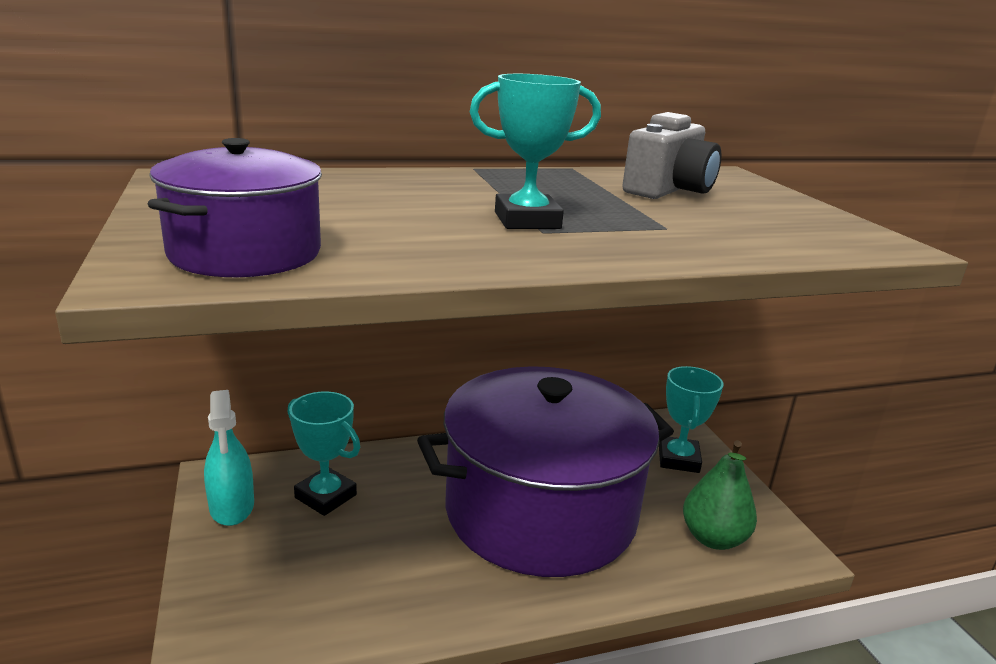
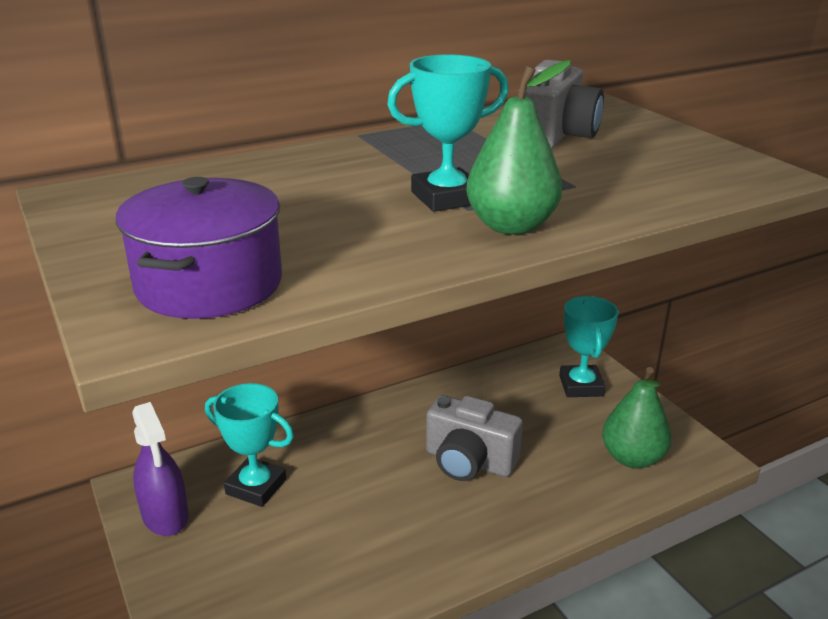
camera: 10 degrees left, 5 degrees up
(232, 506) = (165, 515): turquoise spray bottle -> purple spray bottle
(541, 511) = (469, 461): purple pot -> grey camera
(579, 249) = (511, 226): none -> green pear

